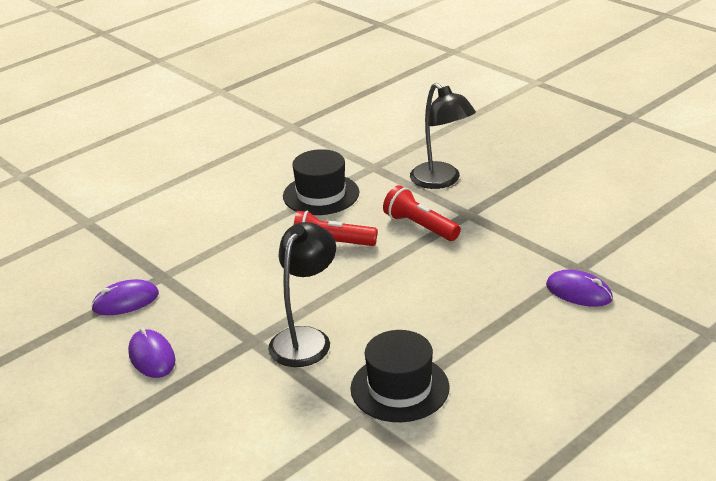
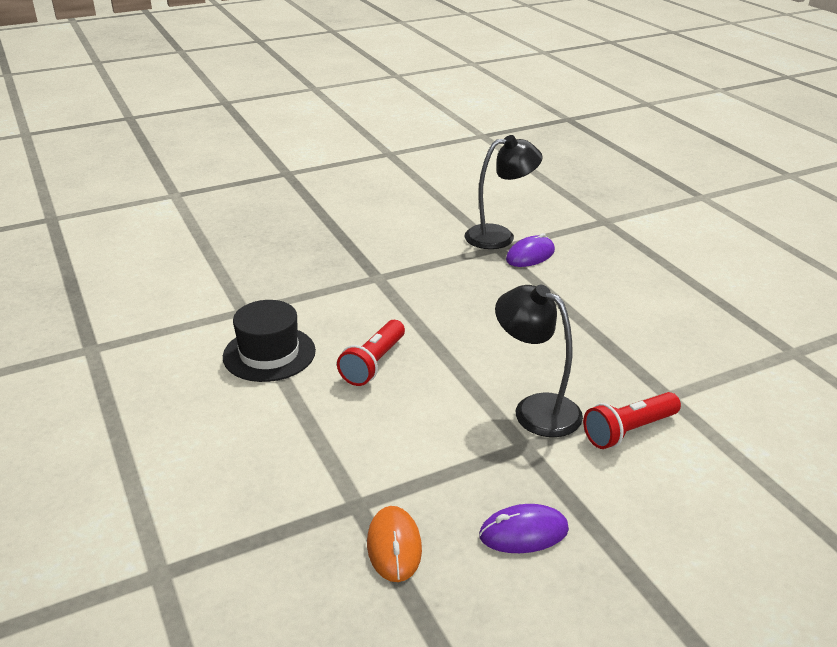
camera: 75 degrees left, 0 degrees up
(125, 301) = (394, 546): purple mouse -> orange mouse
(399, 388) = (631, 367): black hat -> none
(420, 226) = (380, 306): red flashlight -> red flashlight (629, 431)
(441, 181) = (308, 278): black lamp -> black lamp (499, 236)

